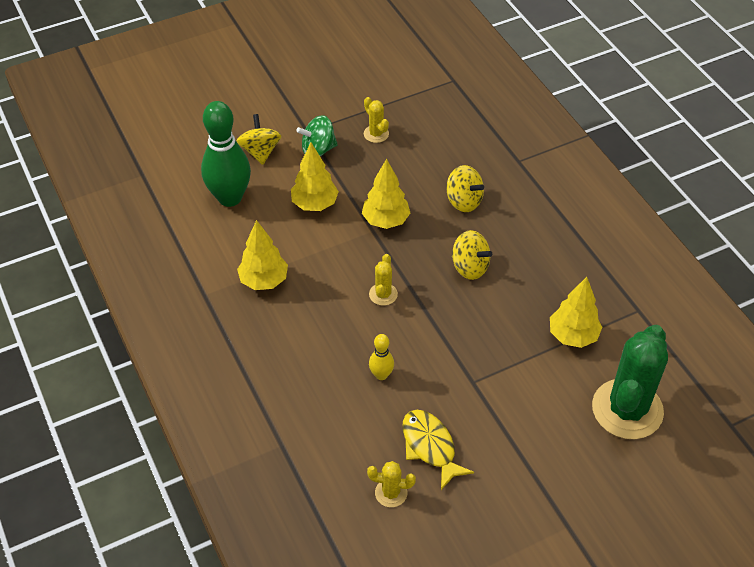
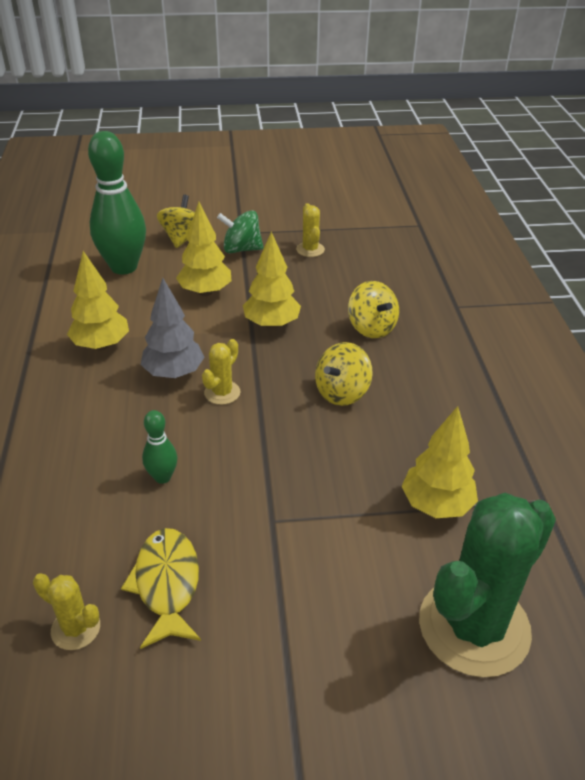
camera: 20 degrees right, 10 degrees down
(337, 289) = (174, 373): none -> grey tree
(381, 375) = (162, 477): yellow bowling pin -> green bowling pin
(470, 267) = (342, 392): yellow spinning top -> yellow spinning top turned 75 degrees clockwise

